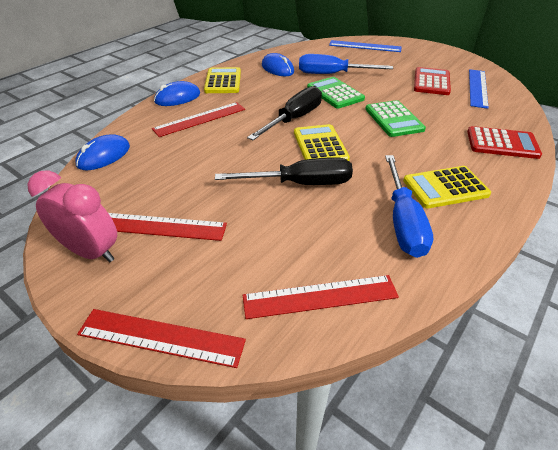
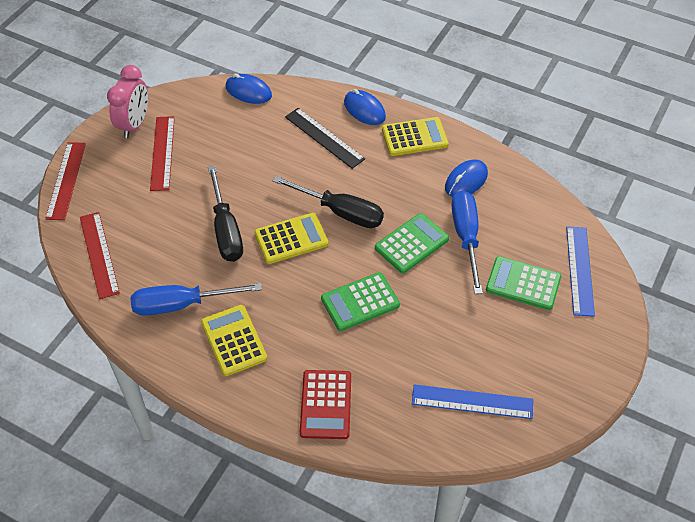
camera: 80 degrees right, 10 degrees up
(200, 119) = (324, 137): red ruler -> black ruler
(375, 62) = (523, 283): none -> green calculator
(431, 82) = (475, 347): red calculator -> none

